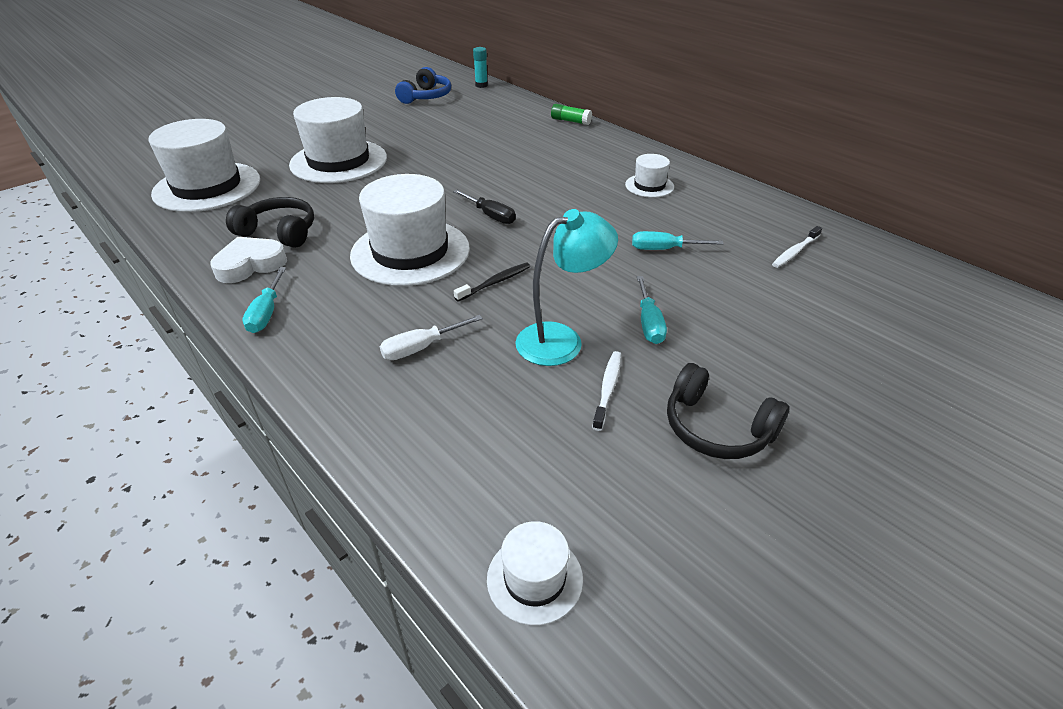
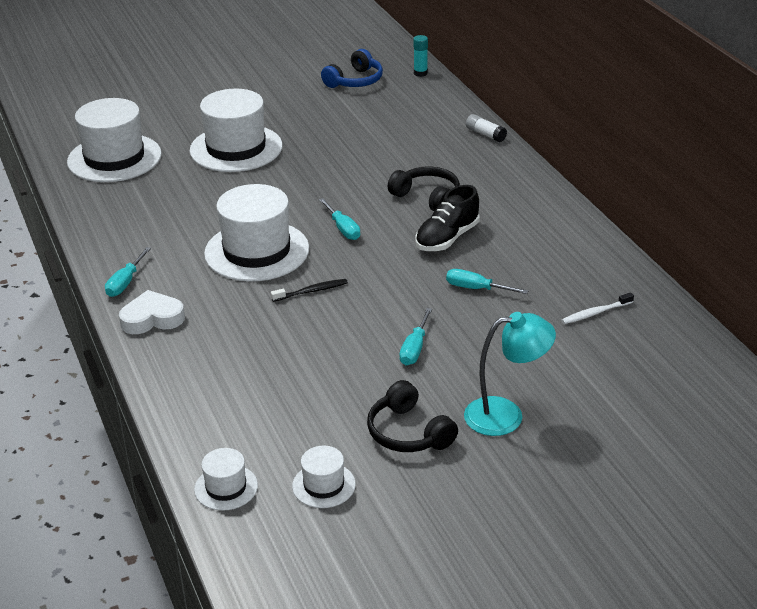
camera: 20 degrees right, 5 degrees down
(250, 265) = (126, 240): white heart -> white heart (152, 318)
(279, 232) = (159, 213): black headphones -> black headphones (427, 197)
(421, 347) = (227, 332): white screwdriver -> none
(490, 215) = (343, 228): black screwdriver -> turquoise screwdriver
(561, 339) = (336, 347): turquoise lamp -> turquoise lamp (506, 415)
(570, 121) = (485, 134): green glue stick -> white glue stick
(600, 208) = (447, 238): none -> black shoe
(607, 389) = (347, 390): white toothbrush -> none
(649, 186) = (511, 223): white hat -> white hat (323, 485)

